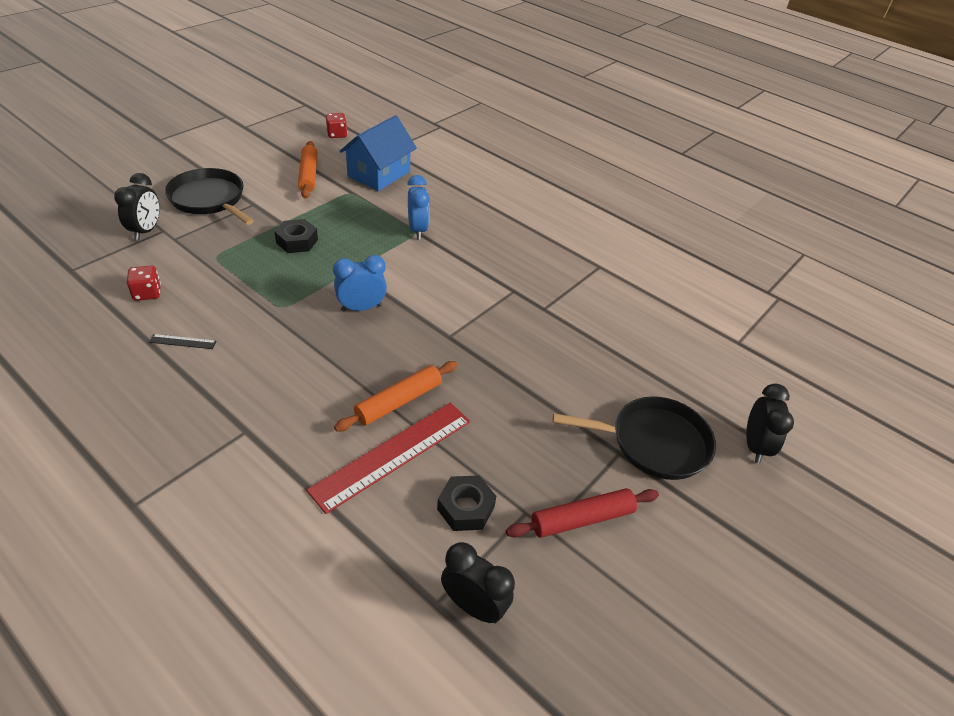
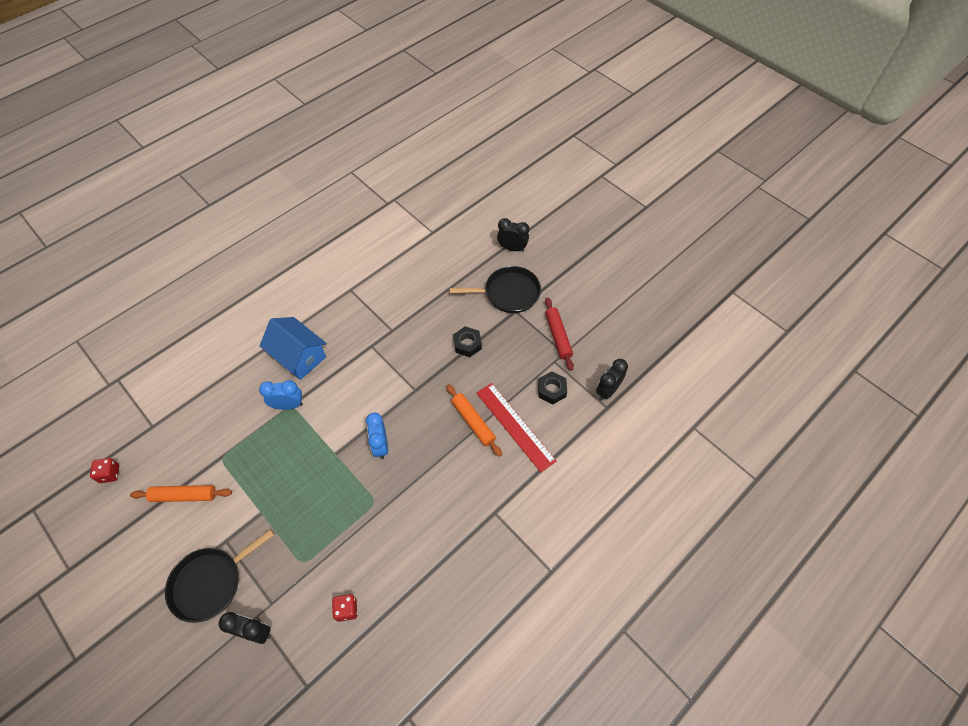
camera: 80 degrees left, 15 degrees up
(183, 341) = (407, 569): black ruler -> none
(297, 241) = (290, 497): black nut -> black nut (467, 344)
(379, 174) = (195, 434): blue house -> blue house (299, 356)
(654, 442) = (508, 293): black pan -> black pan turned 75 degrees clockwise

